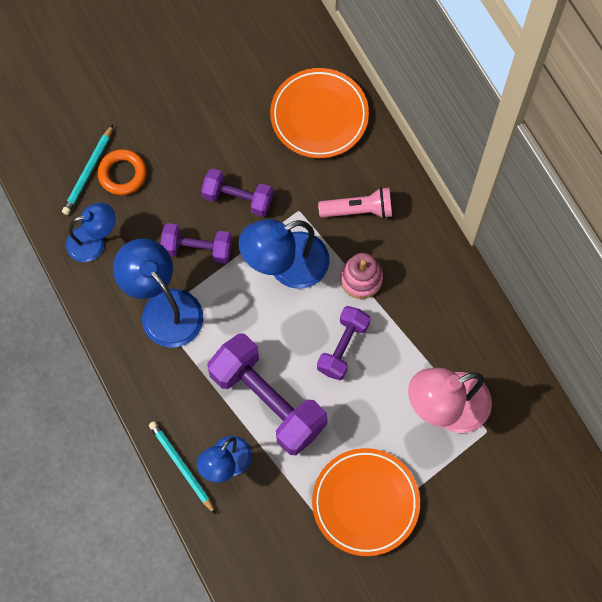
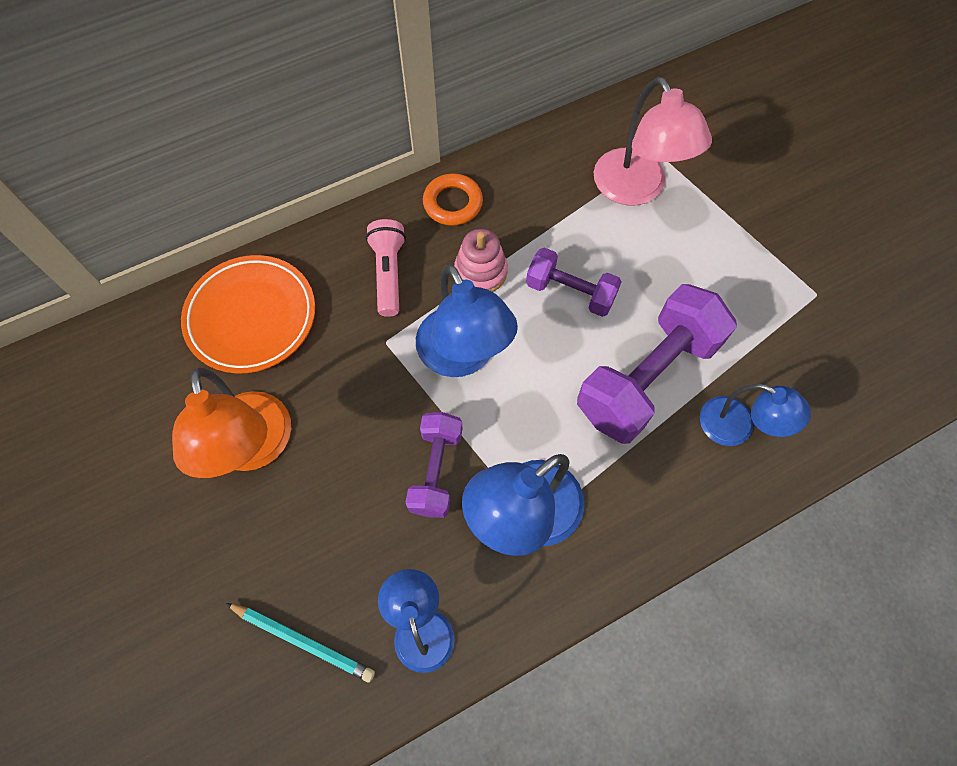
camera: 90 degrees left, 5 degrees down
(122, 174) = (311, 585): orange ring -> orange ring (453, 203)
(181, 466) = (749, 484): turquoise pencil -> none
(216, 128) = (253, 449): none -> orange lamp
(238, 198) = (363, 418): purple dumbbell -> none
(365, 503) = (760, 270): orange plate -> none

